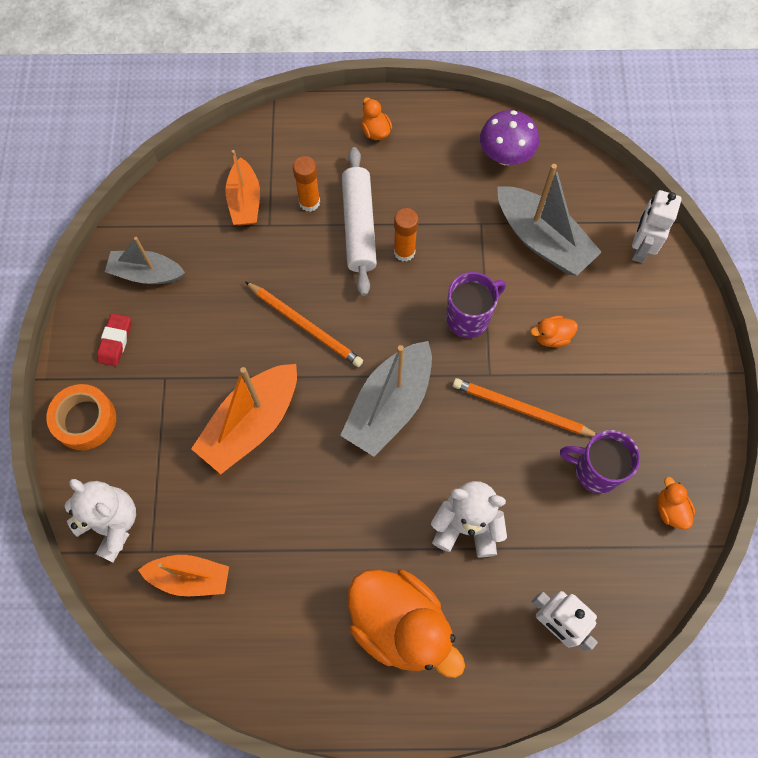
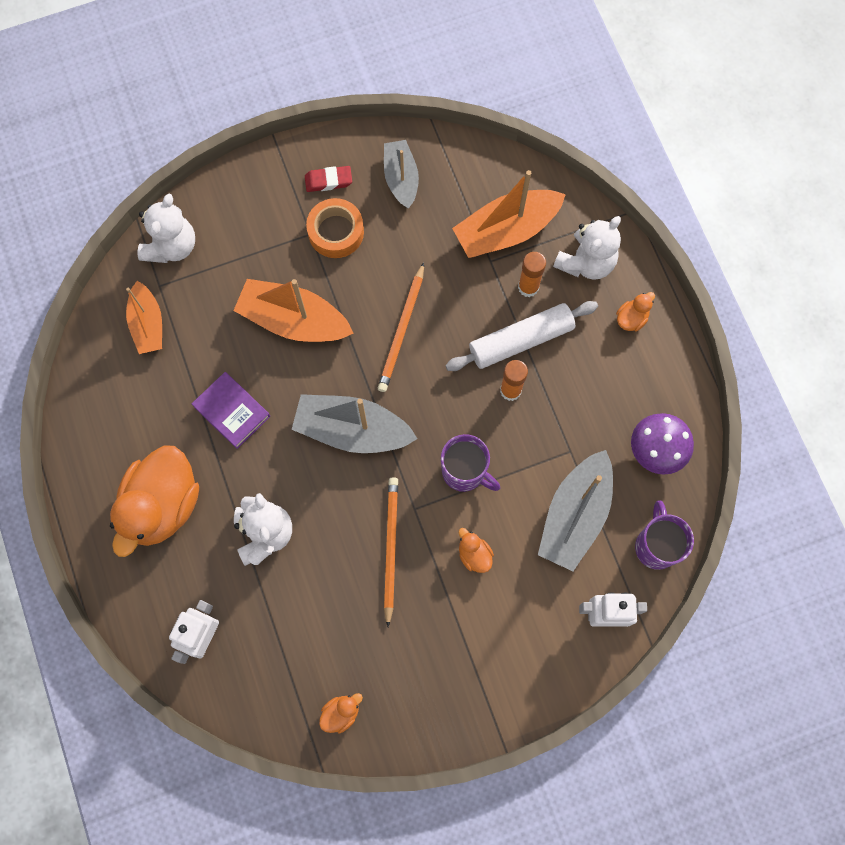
camera: 70 degrees right, 5 degrees up
(85, 420) = (251, 188): orange tape -> orange tape (336, 232)
(245, 201) = (506, 230): orange boat -> orange boat, size x1.56
(306, 147) = (586, 262): none -> white teddy bear
(324, 518) = (232, 411): none -> purple book
(595, 470) = (354, 633): purple mug -> purple mug (656, 546)

